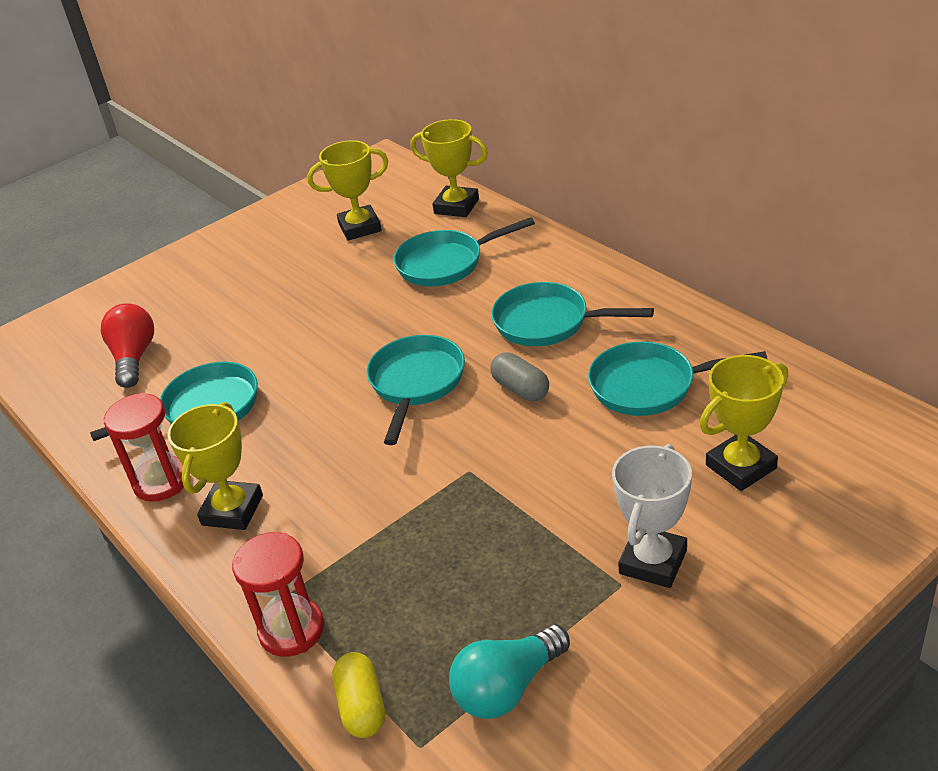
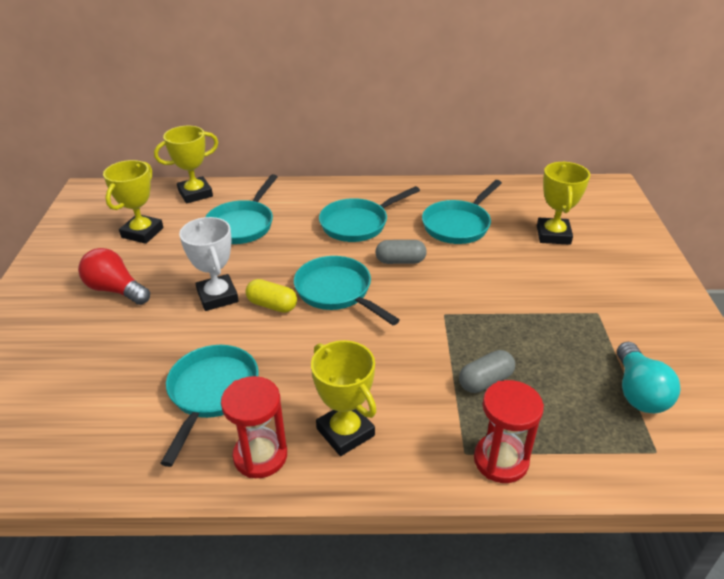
camera: 55 degrees left, 0 degrees up
(134, 358) = (85, 401): red light bulb -> red light bulb (116, 290)
(362, 706) = (602, 460): yellow capsule -> yellow capsule (272, 305)
(394, 558) = (485, 381): none -> grey capsule
(653, 562) = (592, 294): white trophy -> white trophy (217, 296)

